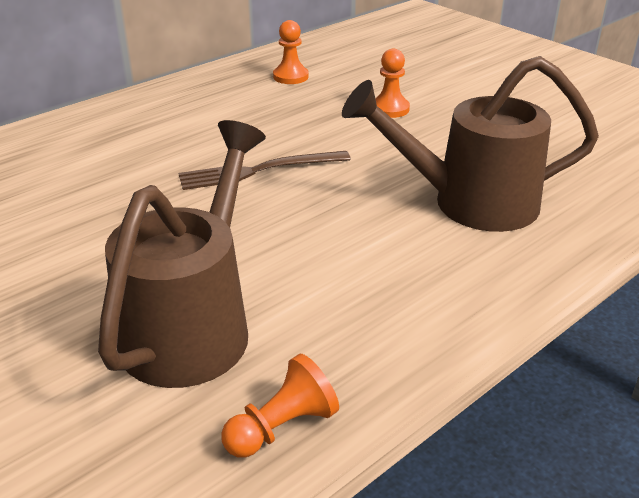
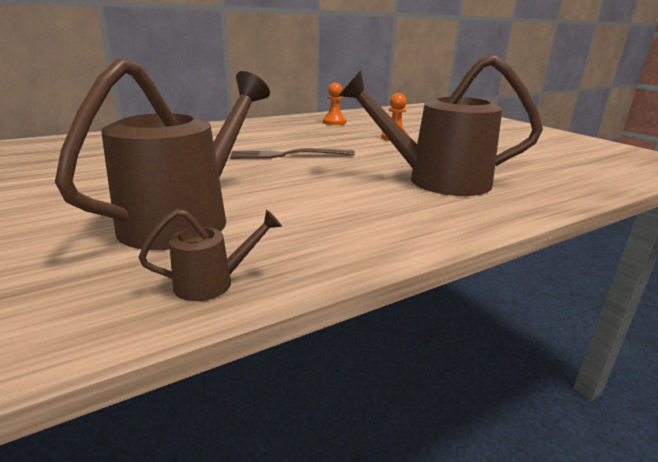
camera: 10 degrees right, 10 degrees down
(282, 427) = (213, 283): orange pawn -> brown watering can

